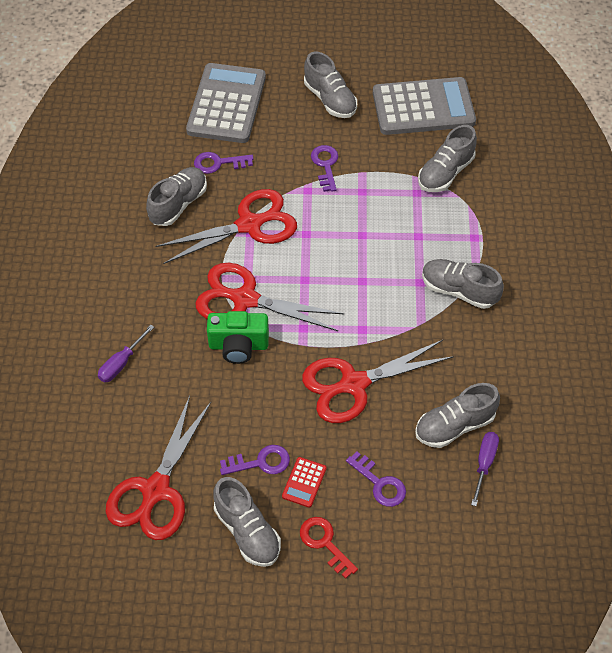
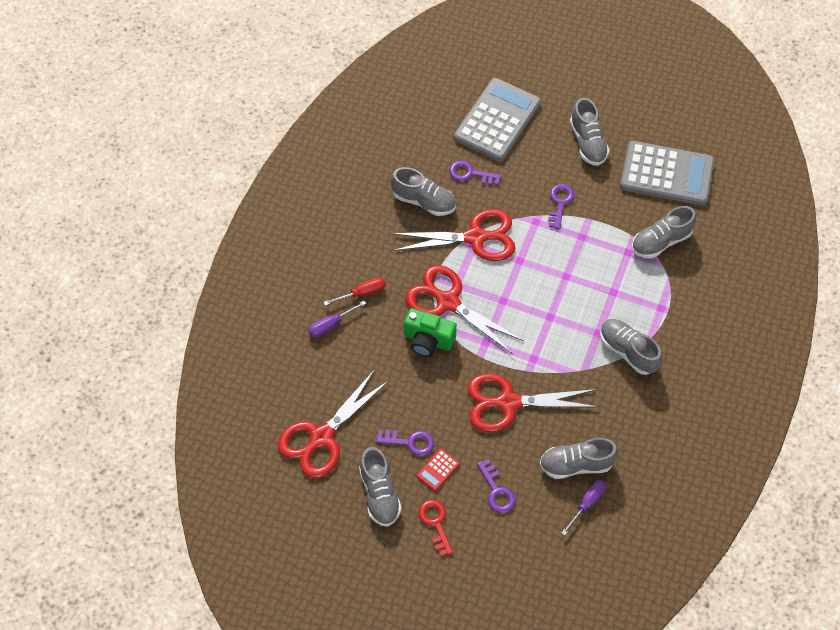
camera: 20 degrees right, 5 degrees up
(146, 318) = (363, 293): none -> red screwdriver
(178, 204) = (424, 201): grey shoe -> grey shoe turned 60 degrees clockwise

